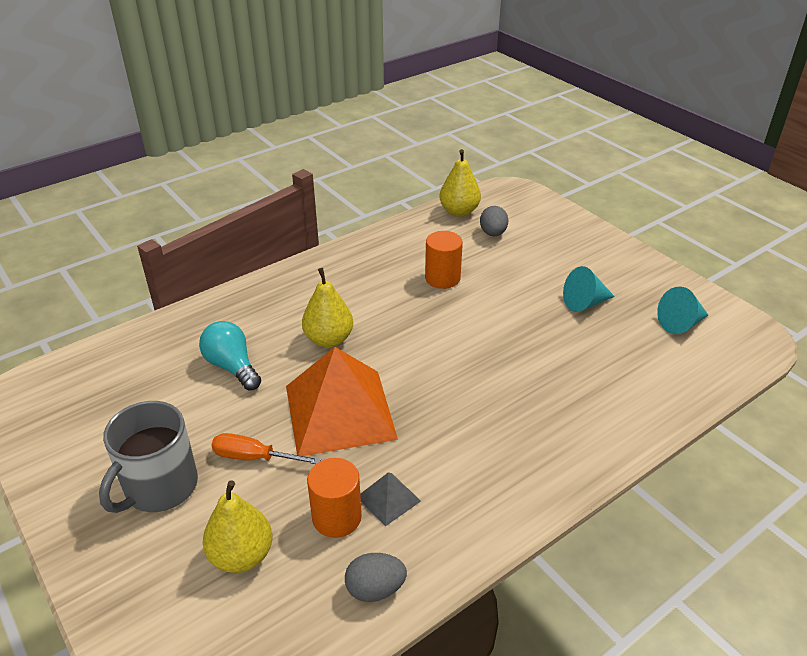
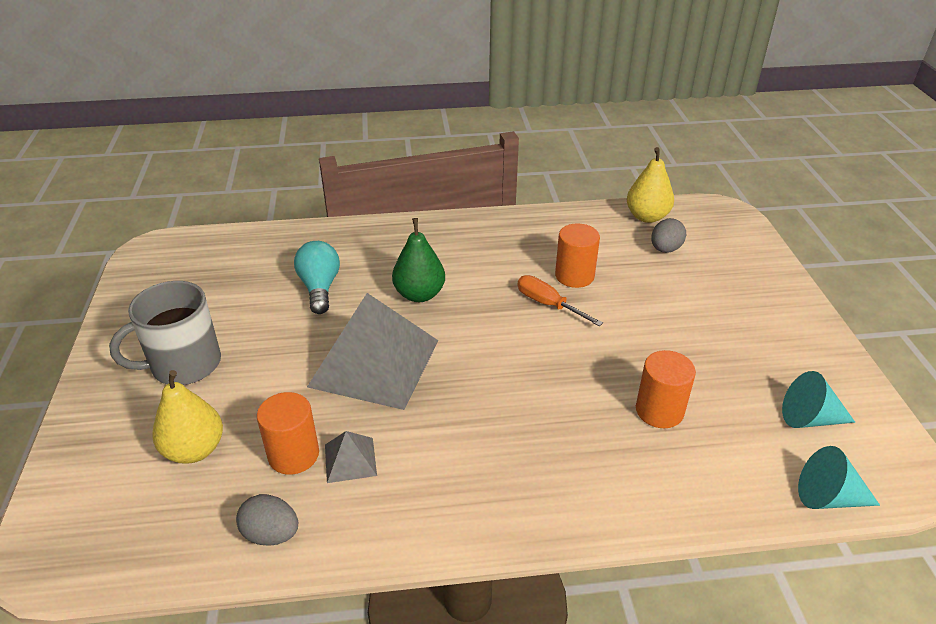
camera: 30 degrees right, 0 degrees up
(253, 457) = (272, 372): orange screwdriver -> orange screwdriver (548, 304)
(329, 339) = (419, 294): yellow pear -> green pear
(340, 411) = (375, 363): orange pyramid -> grey pyramid
(584, 303) = (709, 354): turquoise cone -> turquoise cone (828, 497)
(584, 358) = (659, 411): none -> orange cylinder

